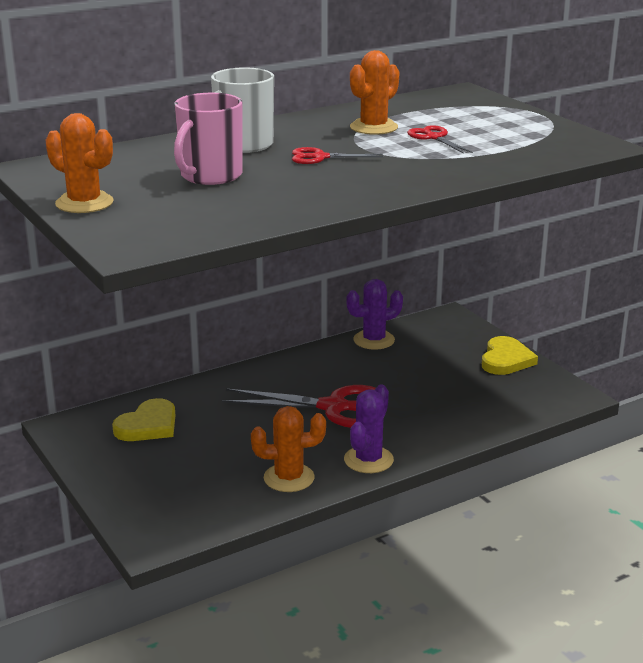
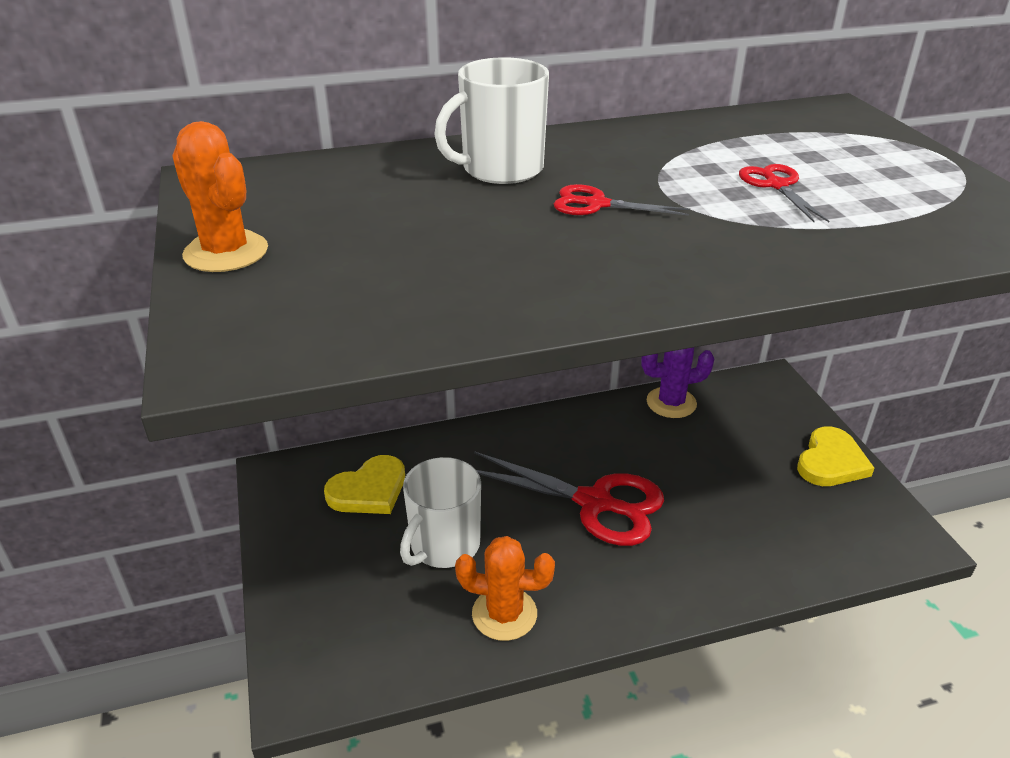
camera: 15 degrees right, 10 degrees up
(210, 176) = (426, 221): pink mug -> none
(225, 448) = (443, 545): none -> white mug
(368, 460) = (614, 603): purple cactus -> none
(373, 127) = (694, 158): orange cactus -> none

